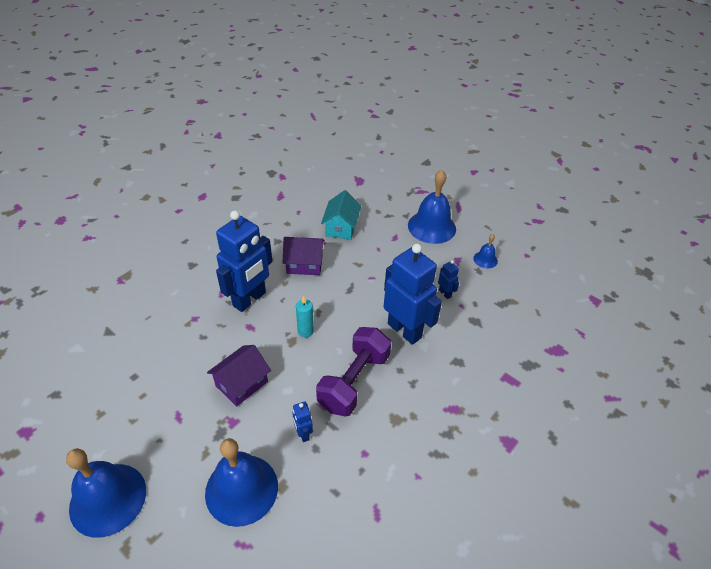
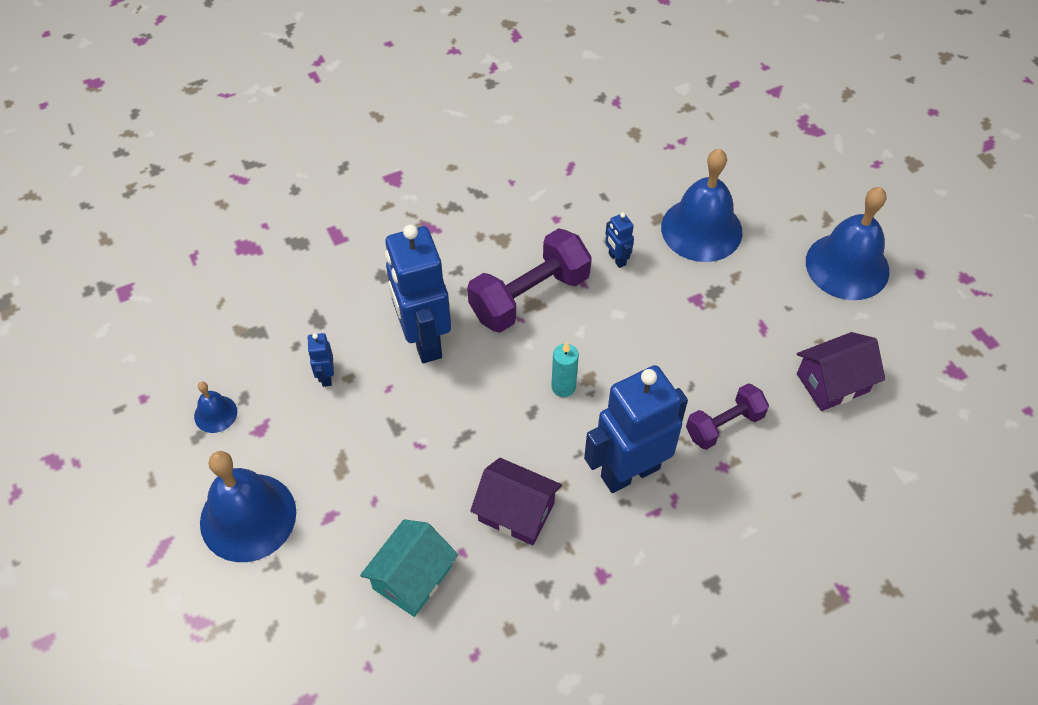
camera: 155 degrees left, 10 degrees up
(197, 341) = (724, 425): none -> purple dumbbell
(241, 383) = (674, 342): purple house -> purple house (832, 383)
(303, 434) = (616, 259): blue robot -> blue robot turned 150 degrees clockwise

